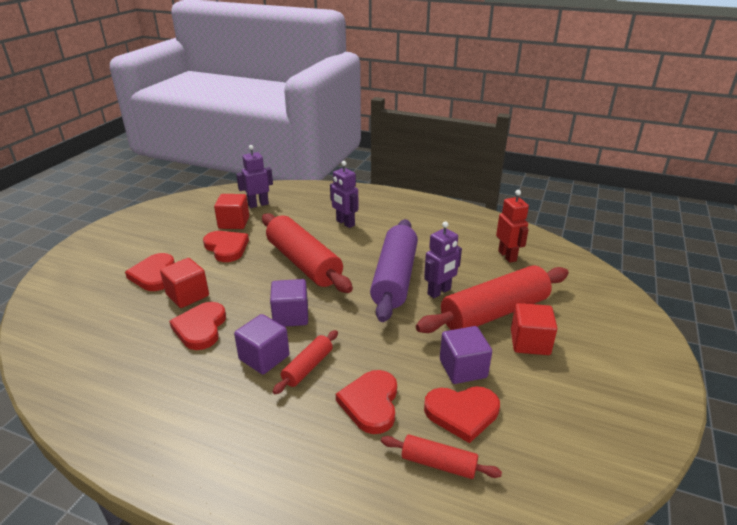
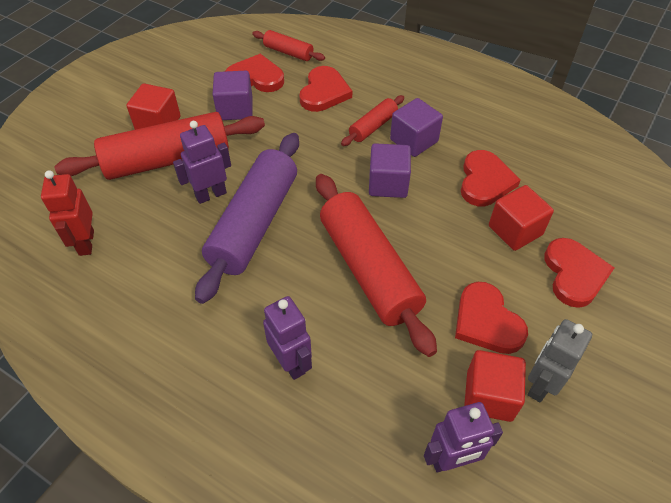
camera: 170 degrees left, 20 degrees up
(203, 228) = (540, 384): none -> grey robot

